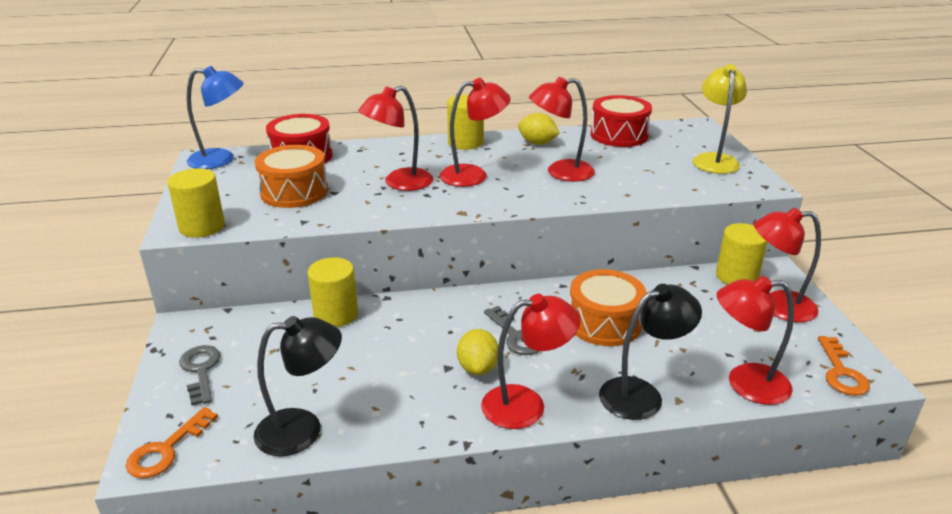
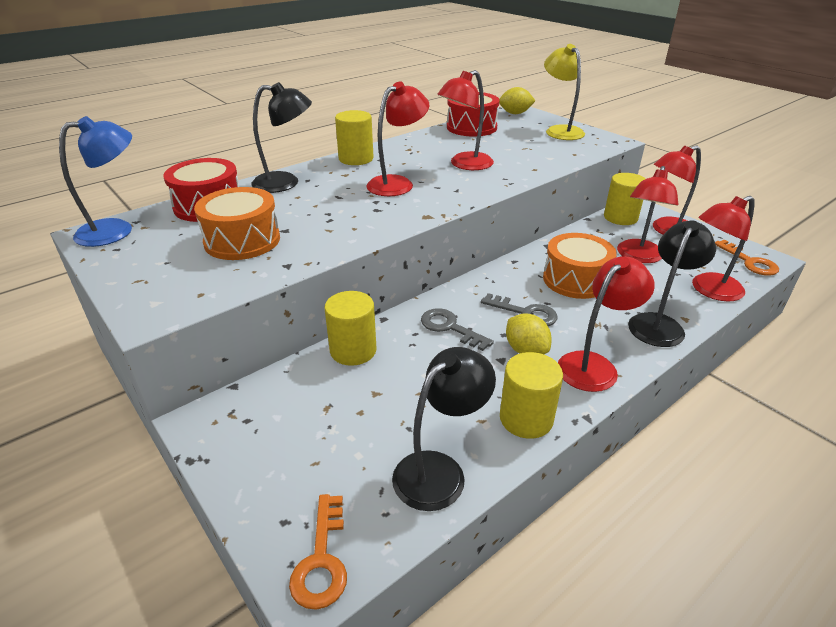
camera: 30 degrees left, 5 degrees up
(201, 371) = (271, 459): grey key -> grey key (450, 328)
(202, 227) = (178, 303): yellow cylinder -> yellow cylinder (526, 419)
(381, 151) = (286, 183): none -> black lamp
(399, 183) = (339, 206): red lamp -> red lamp (638, 257)
(537, 143) = (417, 146): yellow lemon -> yellow lemon (515, 113)

